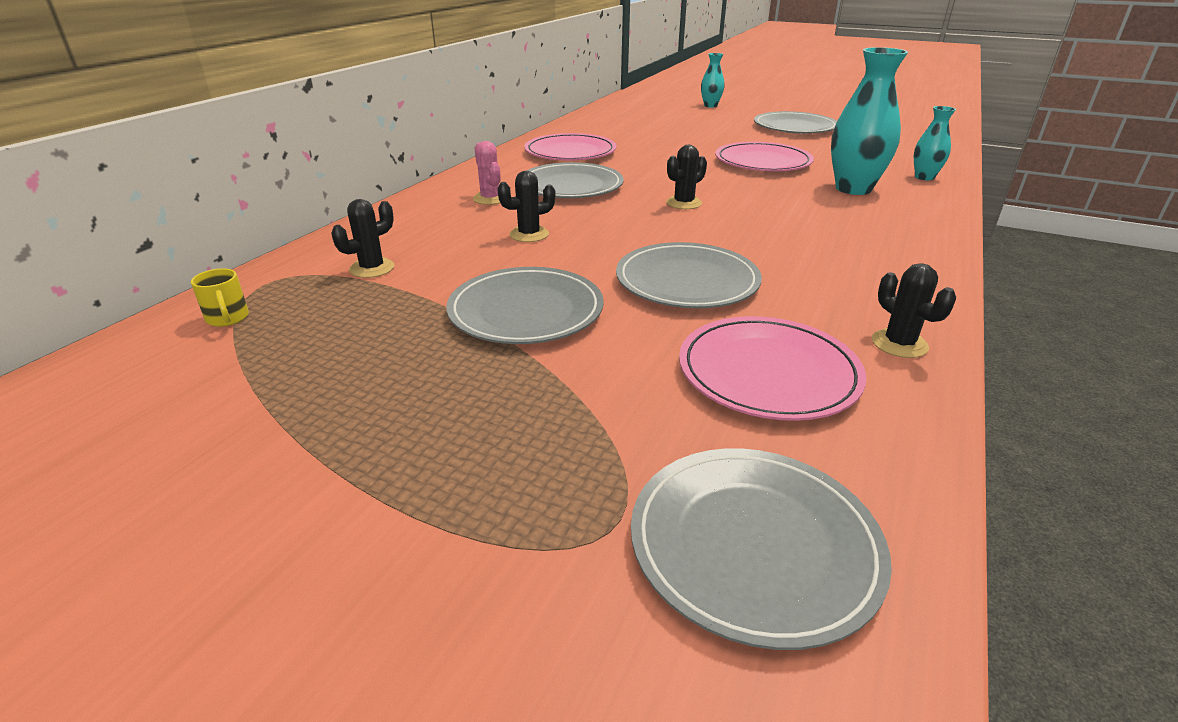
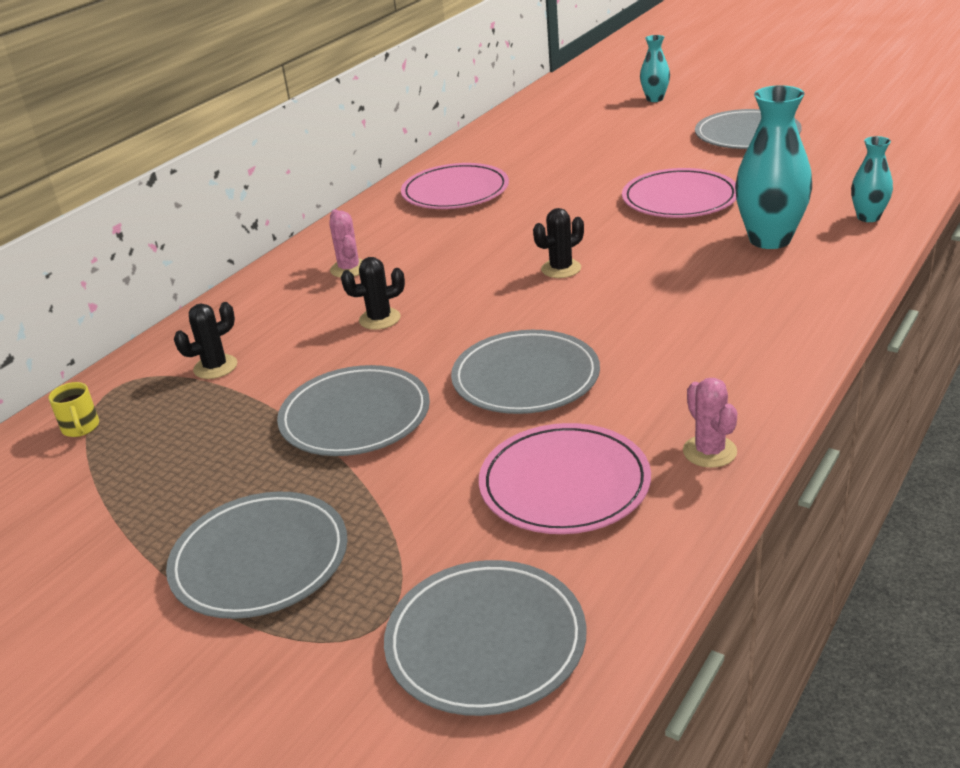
camera: 10 degrees right, 0 degrees up
(570, 186) = (441, 247): grey plate -> grey plate (260, 560)
(899, 344) = (709, 451): black cactus -> pink cactus

